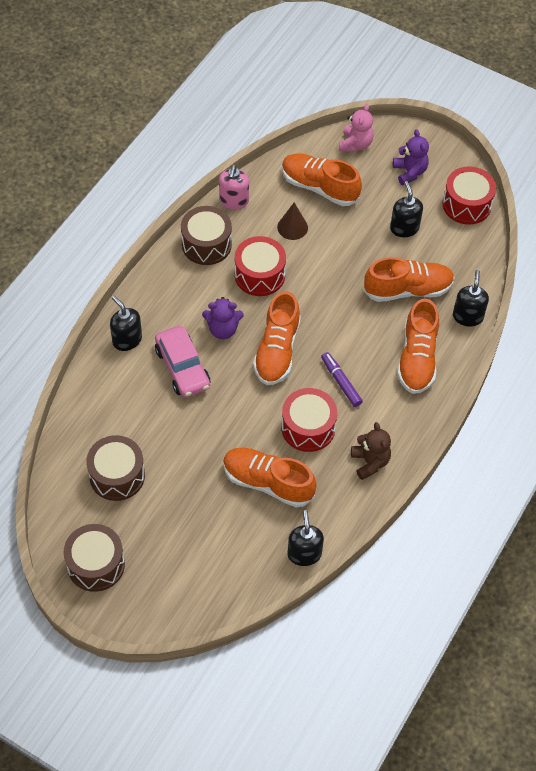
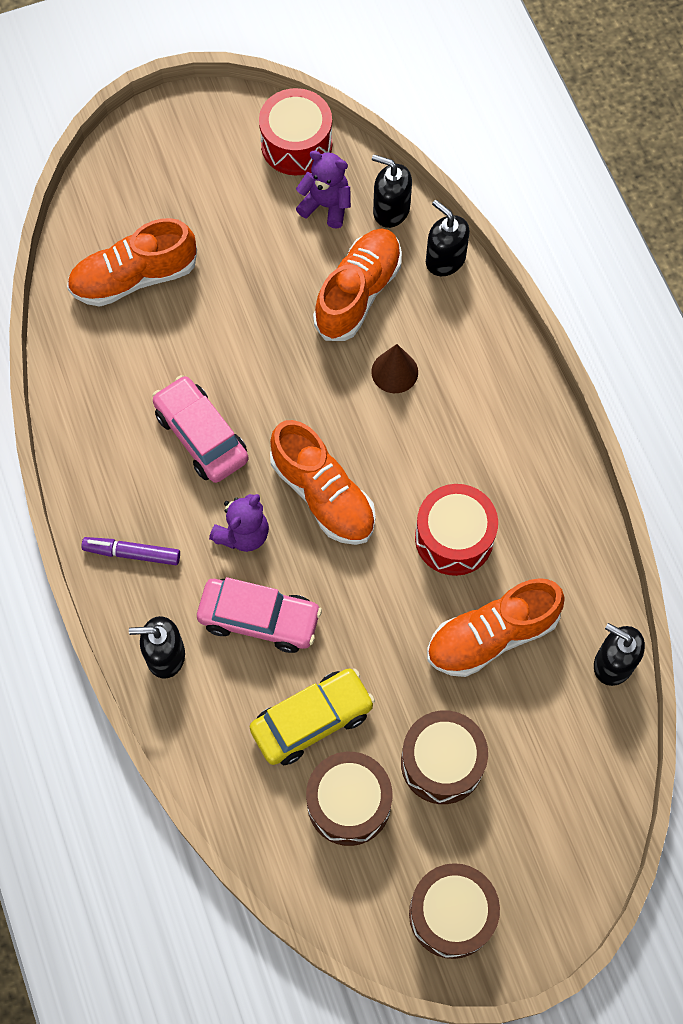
camera: 50 degrees left, 10 degrees up
(148, 428) = (312, 720): none -> yellow car
(206, 244) = (105, 463): brown drum -> brown drum (442, 762)
(234, 201) = (69, 386): pink soap dispenser -> none
(259, 275) = (201, 436): red drum -> pink car
(292, 227) = (165, 349): brown cone -> brown cone (394, 372)
(341, 382) = (422, 457): purple marker -> purple marker (132, 553)
(355, 144) = (108, 193): pink teddy bear -> none
(370, 462) = (550, 505): brown teddy bear -> none
(404, 228) = (271, 232): black soap dispenser -> black soap dispenser (391, 210)
(409, 172) = (199, 167): purple teddy bear -> purple teddy bear (326, 205)
(417, 358) = (457, 353): orange shoe -> none

